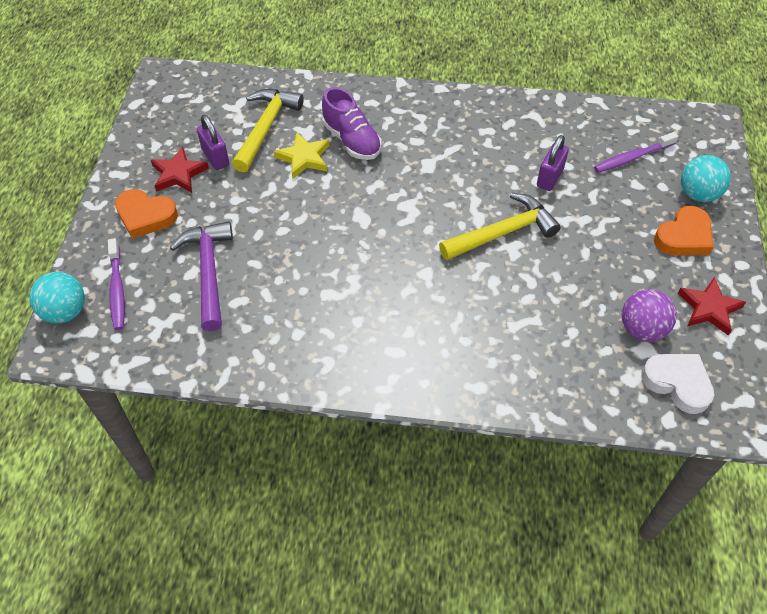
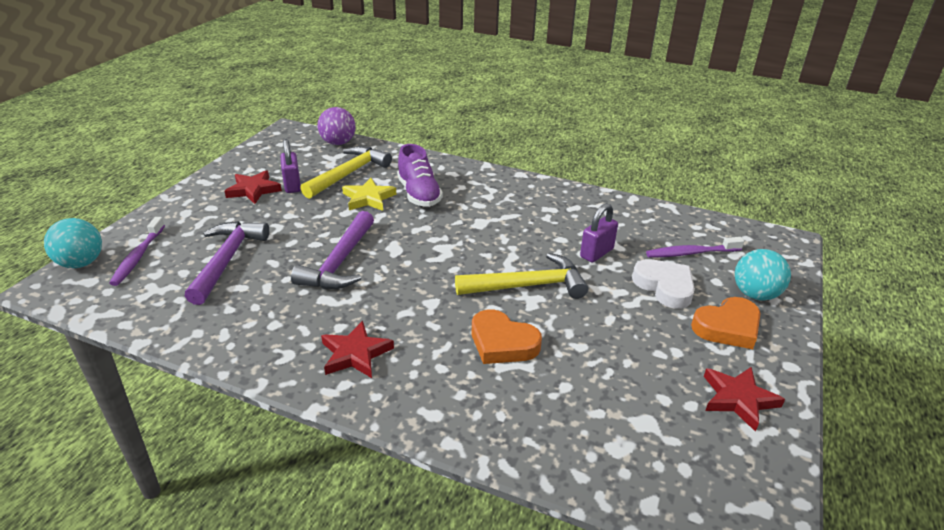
camera: 15 degrees right, 20 degrees down
(145, 216) = (204, 212): orange heart -> orange heart (502, 343)
(319, 248) = (340, 262): none -> purple hammer
(386, 346) = (355, 354): none -> red star
(642, 329) = (648, 401): purple ball -> purple ball (338, 143)
(677, 383) = (674, 467): white heart -> white heart (664, 286)

